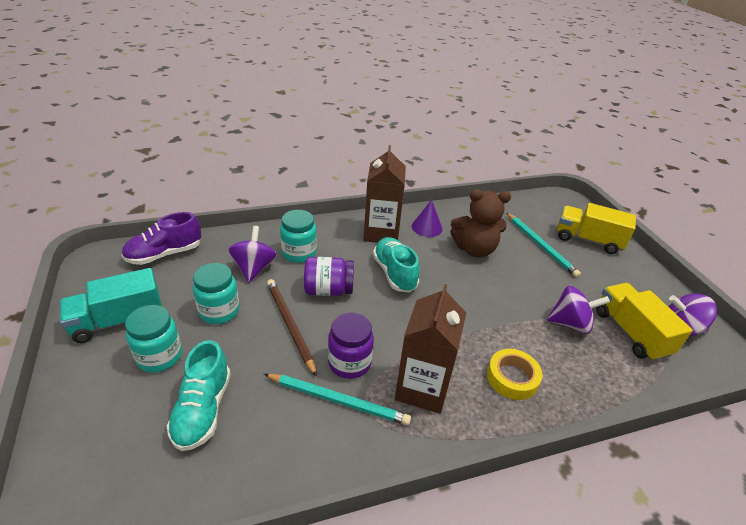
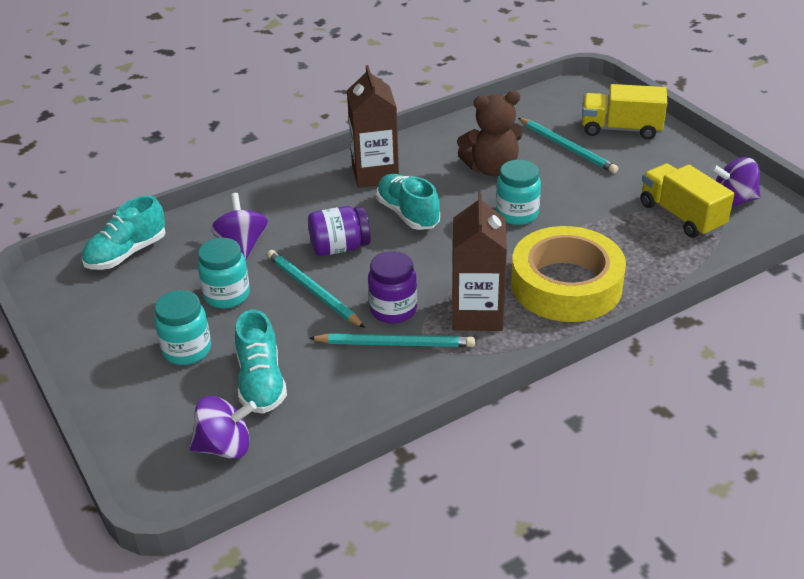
camera: 10 degrees left, 0 degrees up
(118, 321) = (119, 329): turquoise truck -> none
(164, 254) = (127, 253): purple shoe -> turquoise shoe
(290, 325) = (313, 291): brown pencil -> turquoise pencil
(299, 253) = (287, 217): turquoise jar -> turquoise jar (517, 214)
(427, 227) = (427, 156): purple cone -> none
(512, 378) = (566, 285): yellow tape -> yellow tape, size x2.01
(570, 323) = (616, 221): purple spinning top -> purple spinning top (225, 447)

